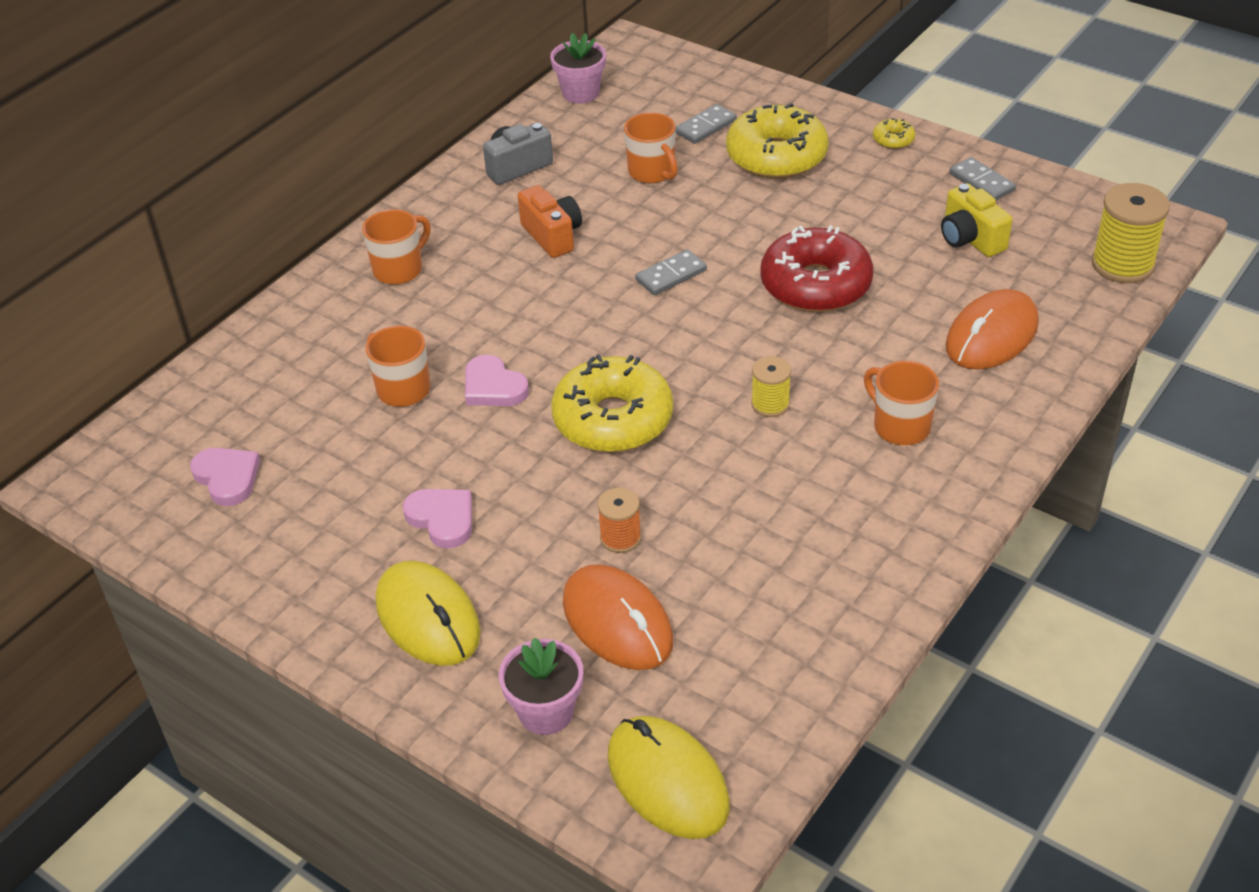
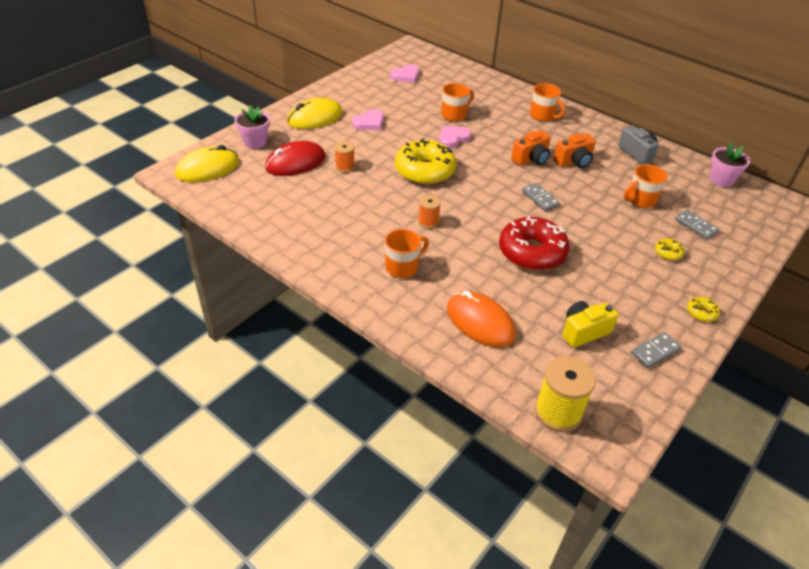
camera: 90 degrees right, 0 degrees up
(552, 285) = (531, 159): none -> orange camera
(617, 622) = (295, 162): orange mouse -> red mouse
(770, 404) = (428, 222): yellow spool -> orange spool
(776, 156) = (668, 253): yellow donut -> yellow donut, size x0.42

